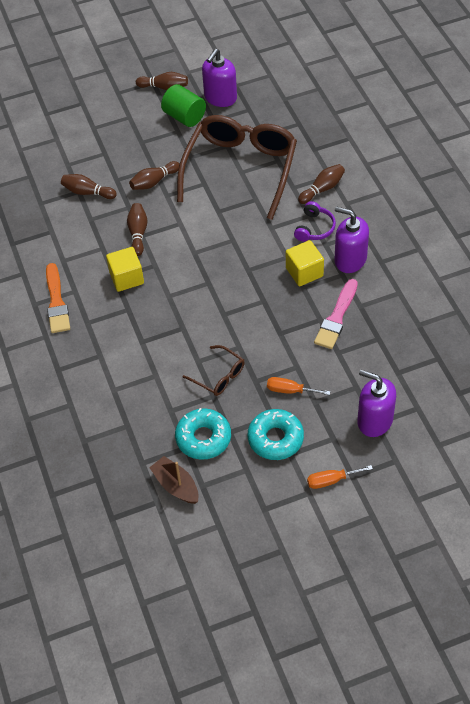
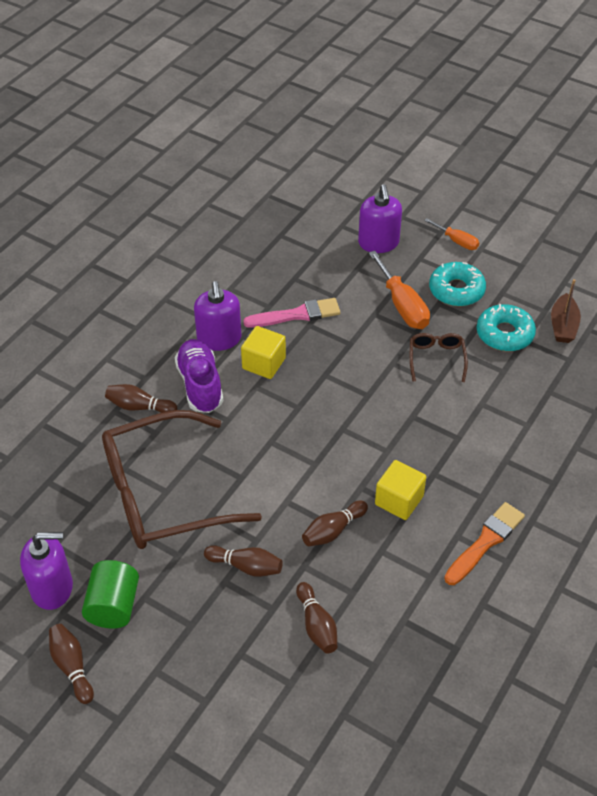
camera: 130 degrees left, 5 degrees down
(290, 390) = (402, 305): orange screwdriver -> orange screwdriver, size x1.70
(314, 228) = (200, 385): purple headphones -> purple shoe

